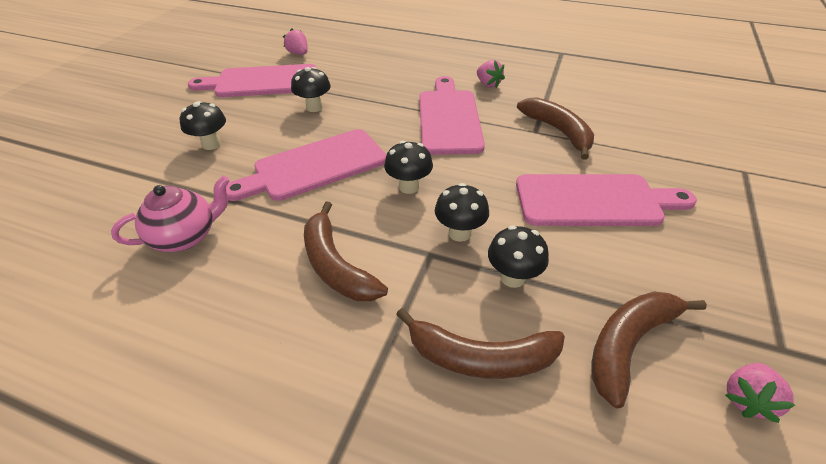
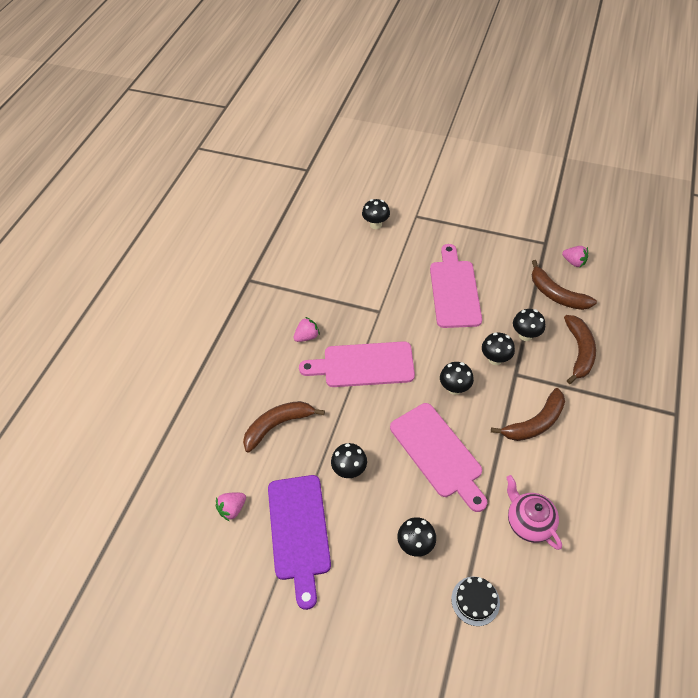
camera: 90 degrees left, 10 degrees up
(124, 181) = (475, 601): none -> black cake
(262, 82) = (299, 531): pink cutting board -> purple cutting board
(558, 131) = (378, 298): brown banana -> brown banana (278, 425)
(699, 133) = (375, 224): none -> black mushroom

